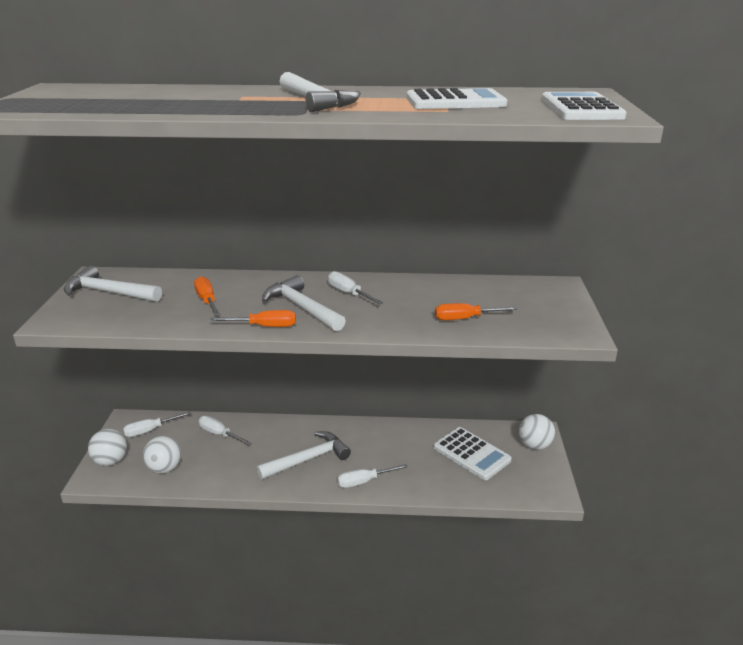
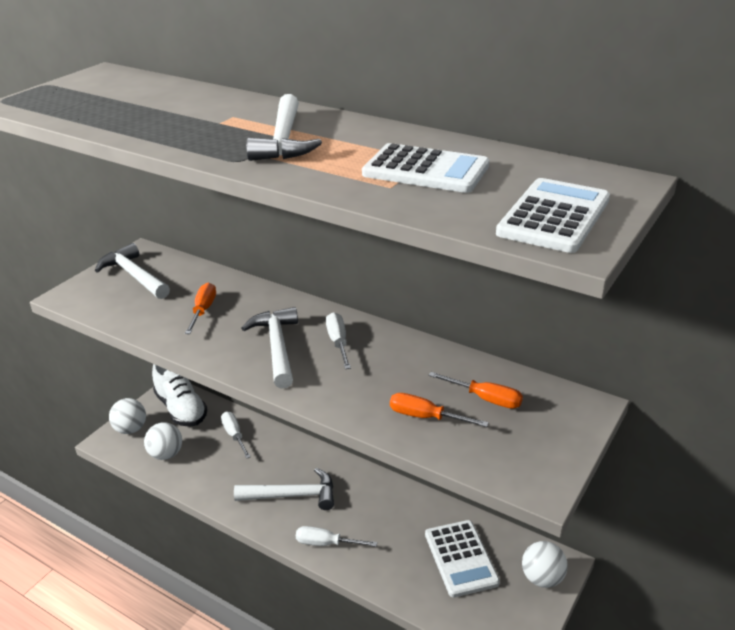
camera: 30 degrees right, 5 degrees up
(150, 430) = (181, 409): white screwdriver -> white shoe
(265, 326) = (223, 359): orange screwdriver -> orange screwdriver (485, 399)

